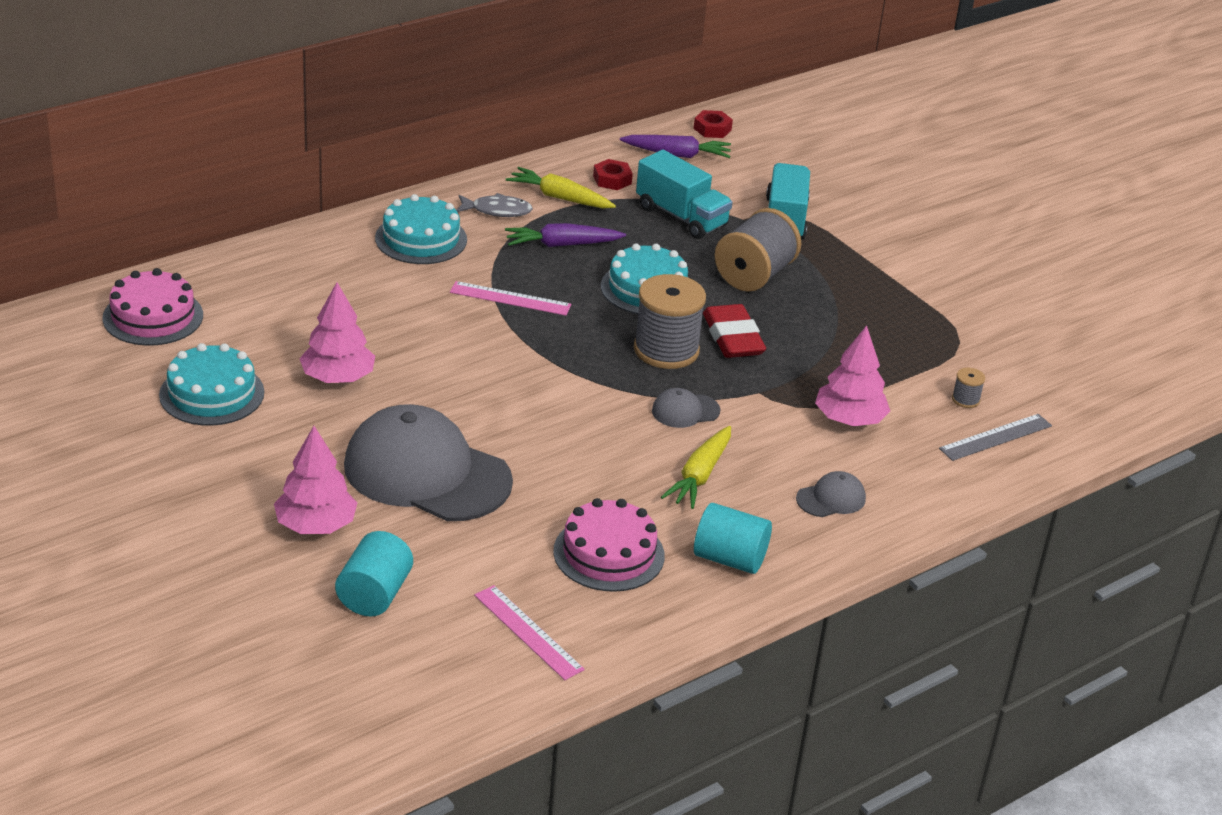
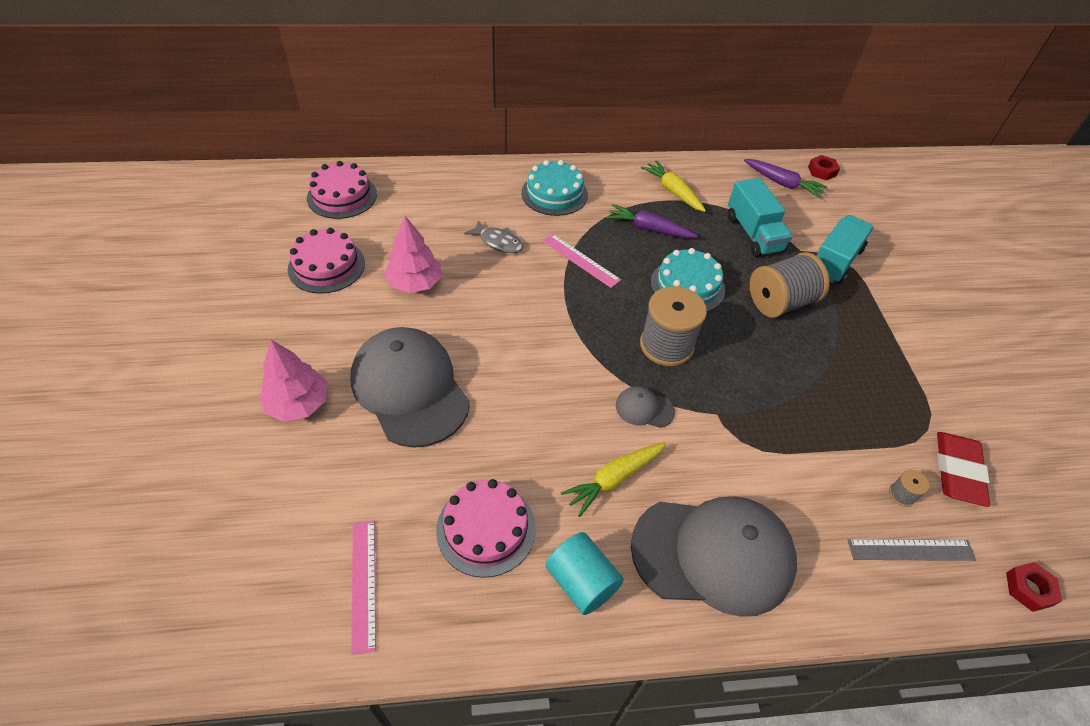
camera: 30 degrees right, 15 degrees up
(212, 394) = (326, 266): turquoise cake -> pink cake
(374, 595) = (284, 488): turquoise cylinder -> none
(497, 211) = (622, 188): grey fish -> grey fish (498, 242)
(612, 180) = (720, 189): red nut -> red nut (1029, 589)
(733, 338) = (727, 353): red eraser -> red eraser (957, 471)
(831, 498) = (713, 554): grey cap -> grey cap, size x2.39
(849, 419) = (780, 473): pink tree -> none

